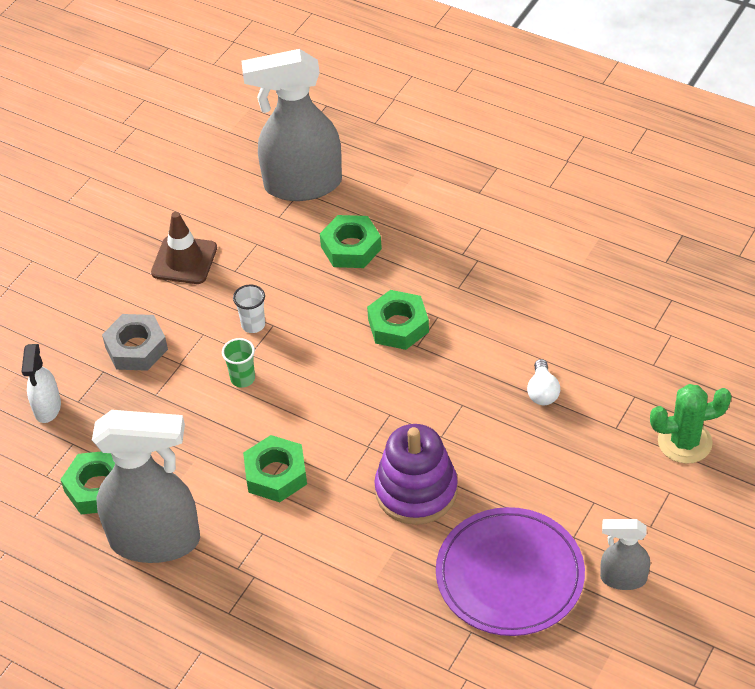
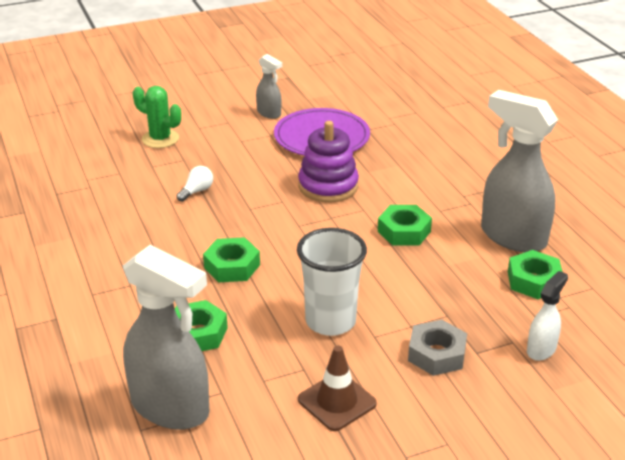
camera: 145 degrees left, 15 degrees down
(242, 379) = (373, 291): green cup -> none
(253, 325) = (330, 321): white cup -> white cup, size x2.21

